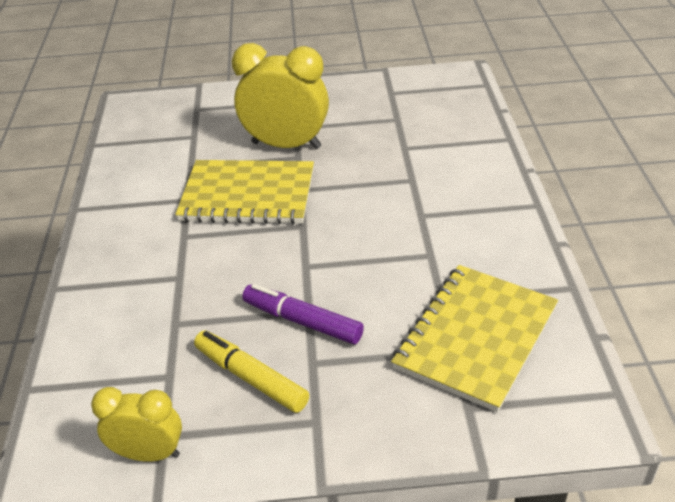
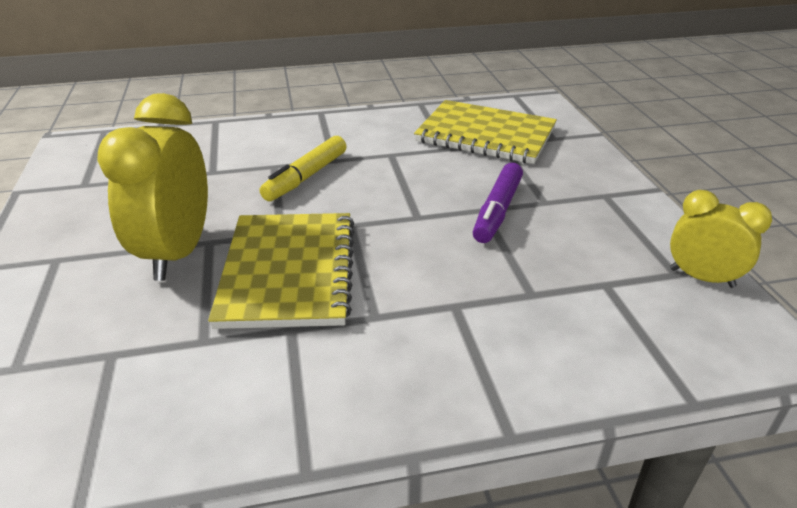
camera: 100 degrees left, 5 degrees down
(149, 453) = (701, 278): yellow clock -> yellow clock turned 120 degrees clockwise
(251, 377) = (579, 231): yellow marker -> yellow marker (306, 177)

